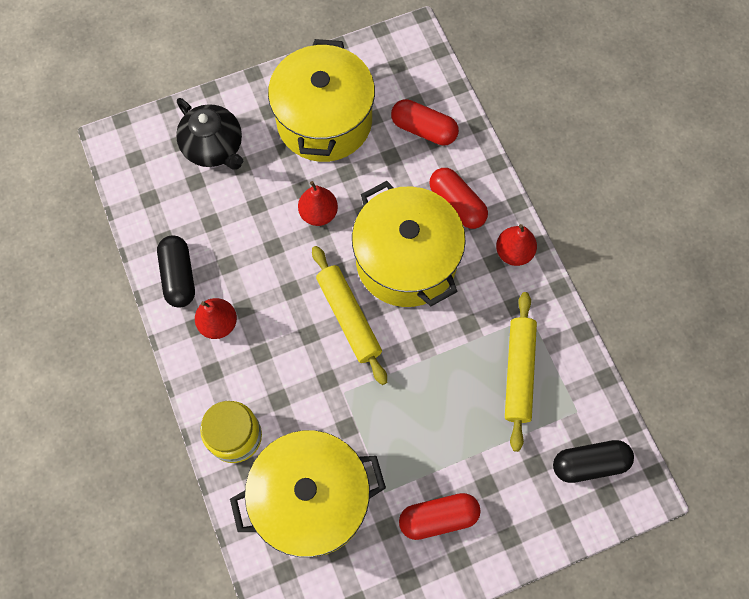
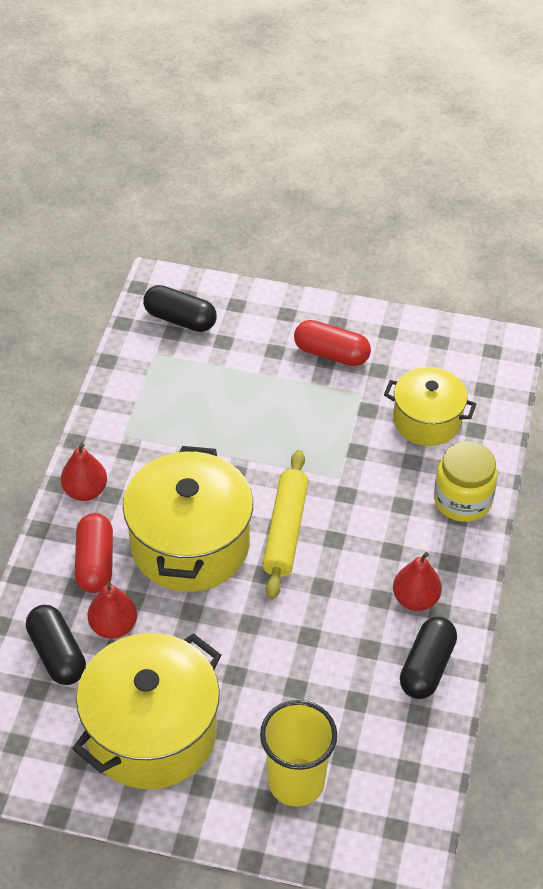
camera: 145 degrees left, 20 degrees down
(214, 147) = (296, 782): black teapot -> yellow cup
(311, 499) = (427, 420): yellow pot -> yellow pot, size x0.61
(318, 213) = (238, 639): red pear -> red pear (113, 626)
(423, 129) = (57, 654): red capsule -> black capsule
(518, 372) = (175, 404): yellow rolling pin -> none

